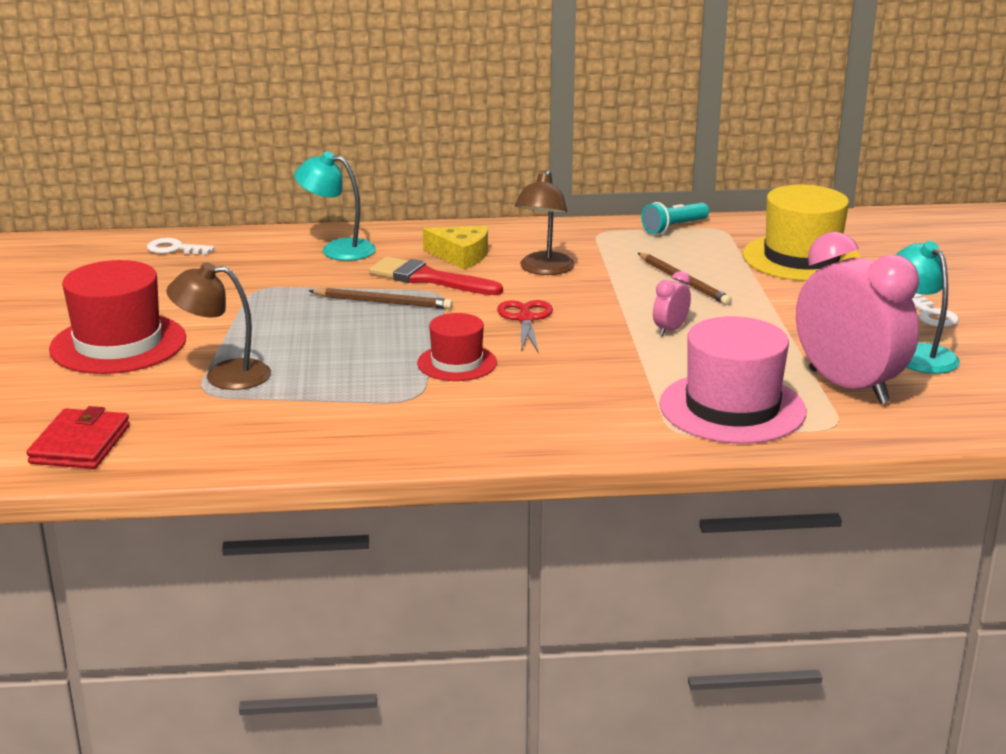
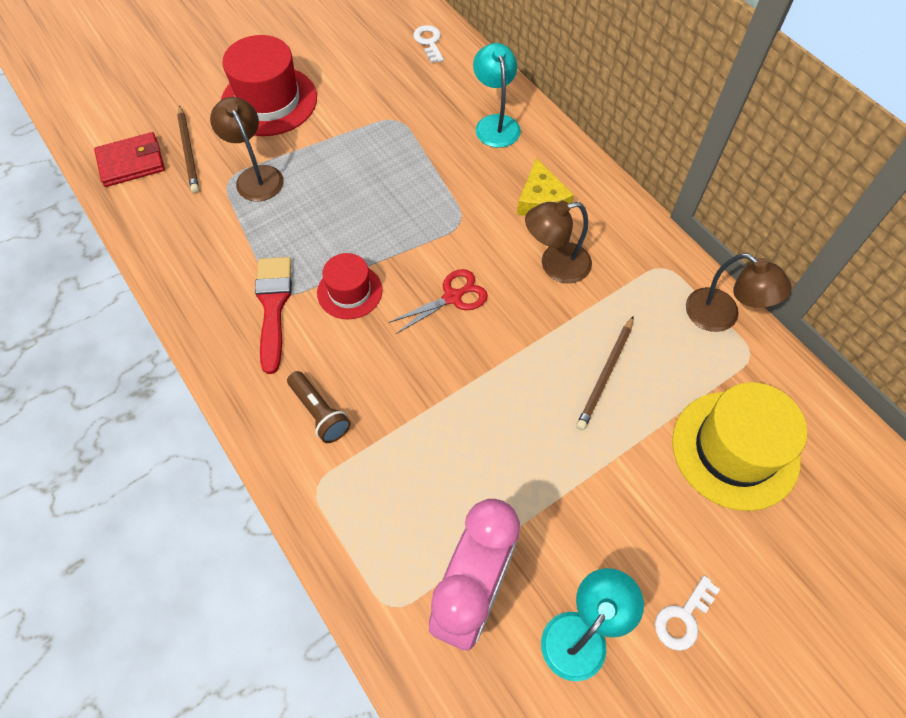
camera: 60 degrees right, 35 degrees up
(383, 302) = (422, 197): brown pencil -> brown pencil (189, 151)
(428, 278) = (483, 202): red brush -> red brush (273, 306)
(590, 411) = (319, 413): none -> brown flashlight
(670, 330) = (498, 406): pink clock -> none
(673, 228) = (721, 317): turquoise flashlight -> brown lamp
(732, 408) = (379, 512): pink hat -> none

